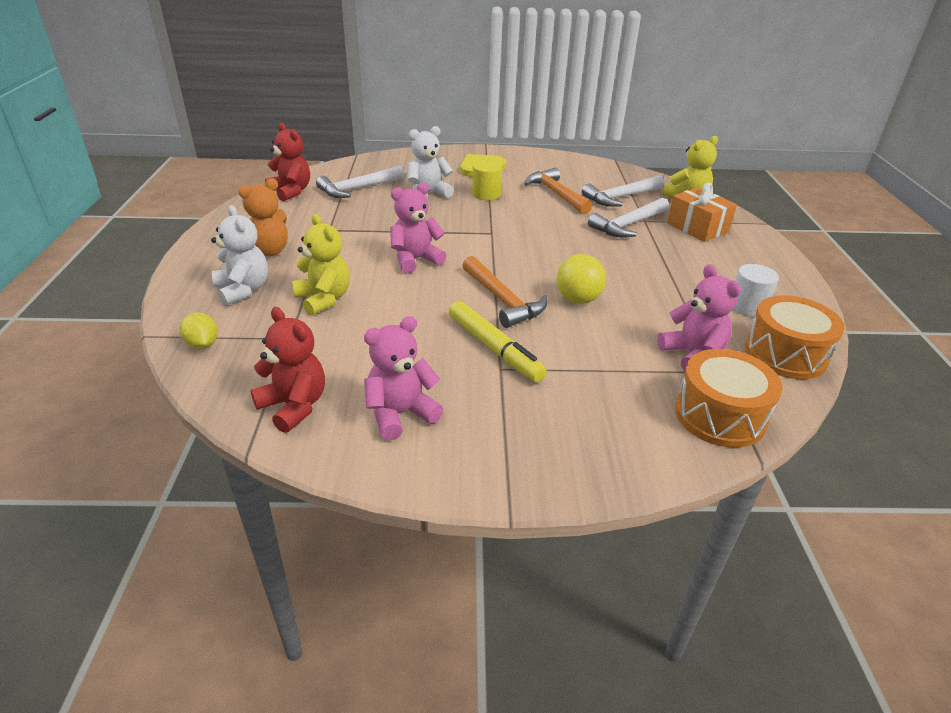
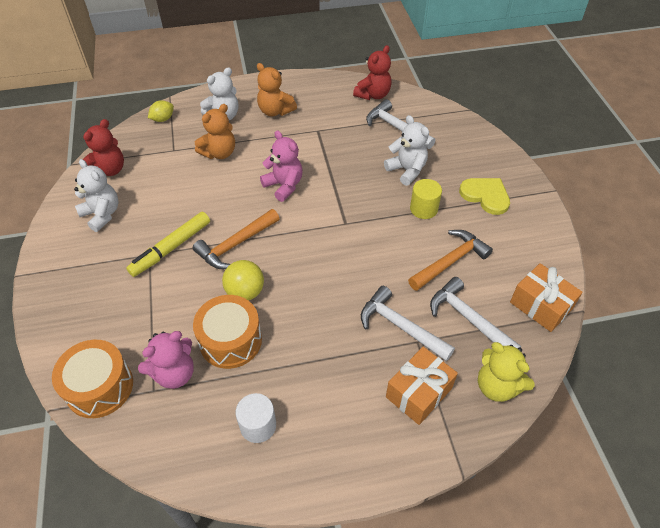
camera: 80 degrees right, 15 degrees up
(324, 299) = (219, 153): yellow teddy bear -> orange teddy bear
(400, 414) = (102, 214): pink teddy bear -> white teddy bear
(609, 171) = (540, 306): none -> orange gift
(785, 354) = (182, 448): orange drum -> orange drum (230, 340)

